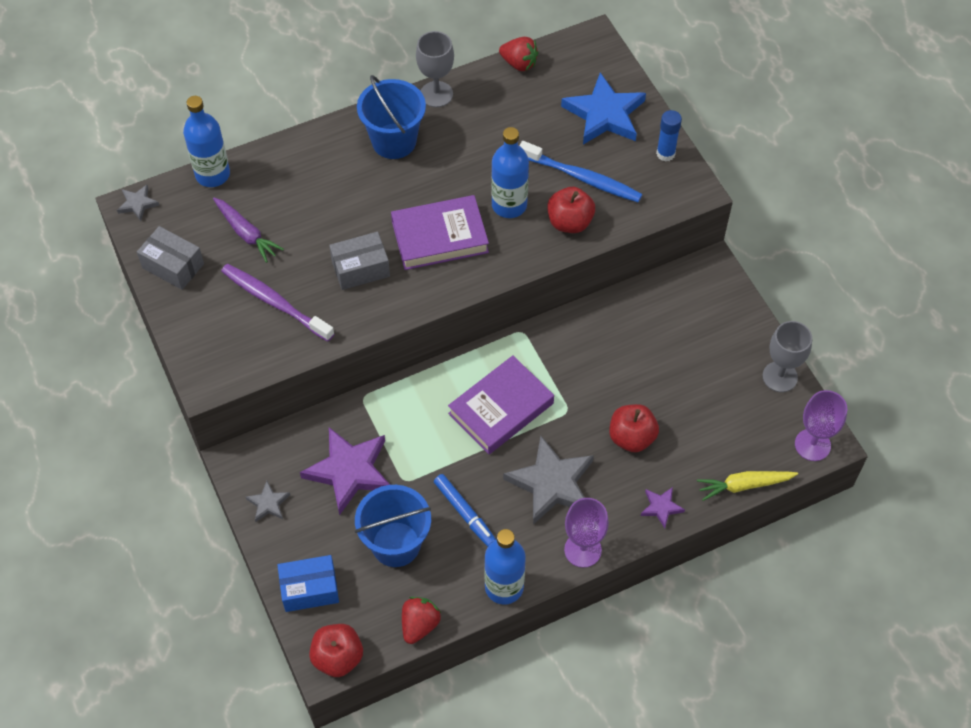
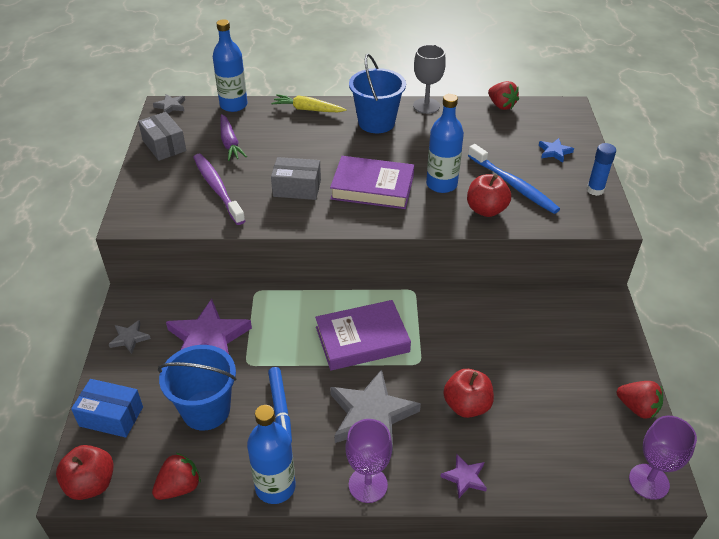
camera: 25 degrees right, 15 degrees down
(604, 114) = (554, 152): blue star -> blue star, size x0.47
(744, 485) = (559, 491): yellow carrot -> yellow carrot (307, 109)
(780, 377) = (637, 408): grey goblet -> red strawberry

